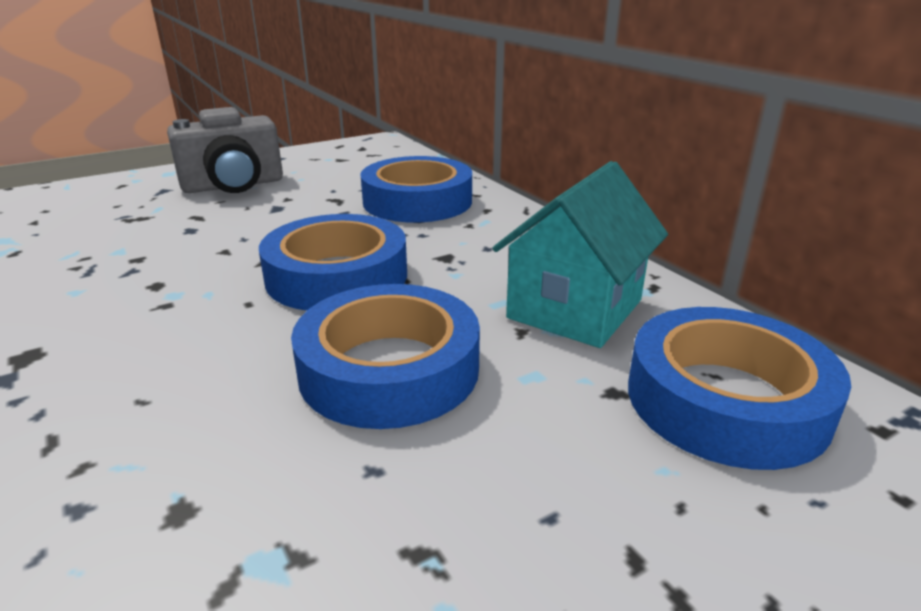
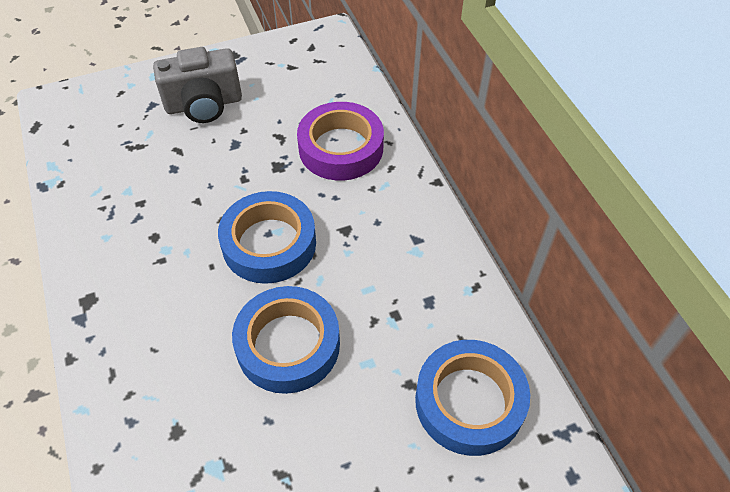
camera: 10 degrees right, 25 degrees up
(417, 201) = (341, 148): blue tape -> purple tape
(575, 309) = (414, 304): turquoise house -> none

